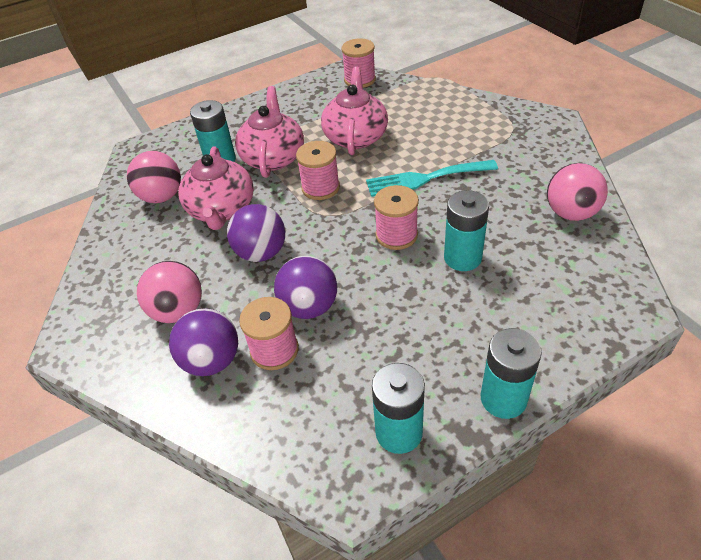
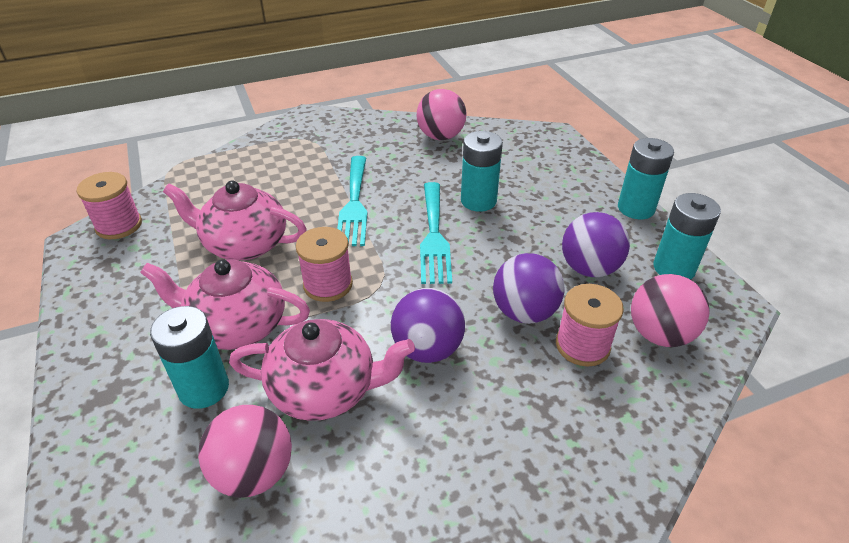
camera: 85 degrees left, 5 degrees down
(178, 311) = (513, 441): pink ball -> pink ball (659, 334)
(212, 361) = (596, 404): purple ball -> purple ball (589, 268)
(396, 235) = (434, 236): pink spool -> turquoise fork

